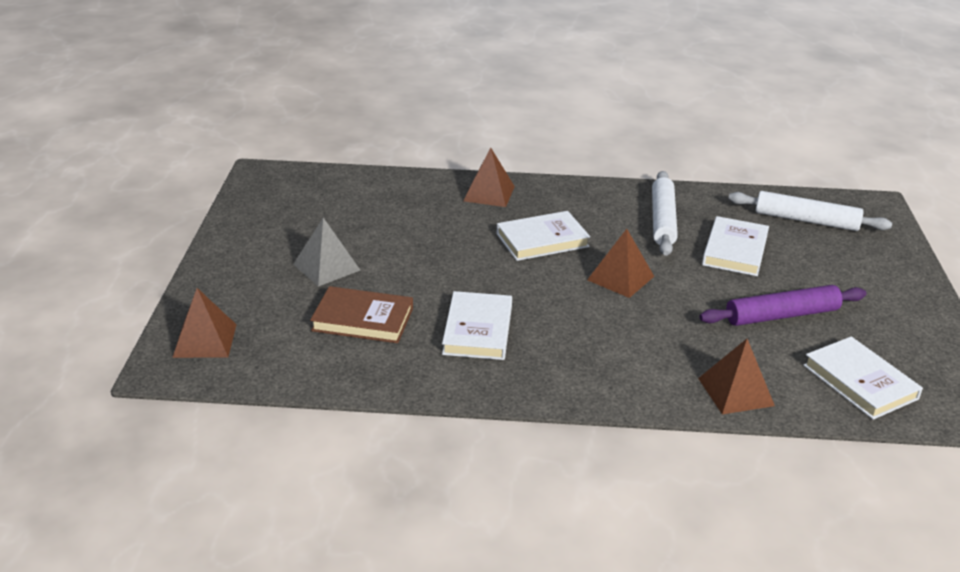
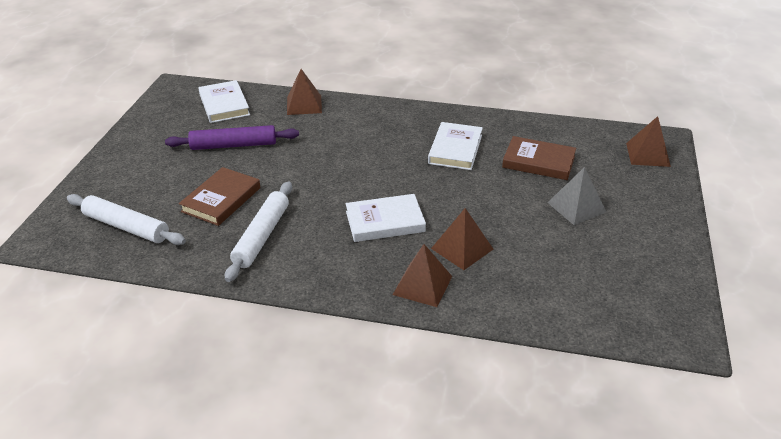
camera: 170 degrees left, 5 degrees up
(620, 278) = (334, 181): brown pyramid -> brown pyramid (462, 248)
(735, 250) = (221, 199): white book -> brown book

